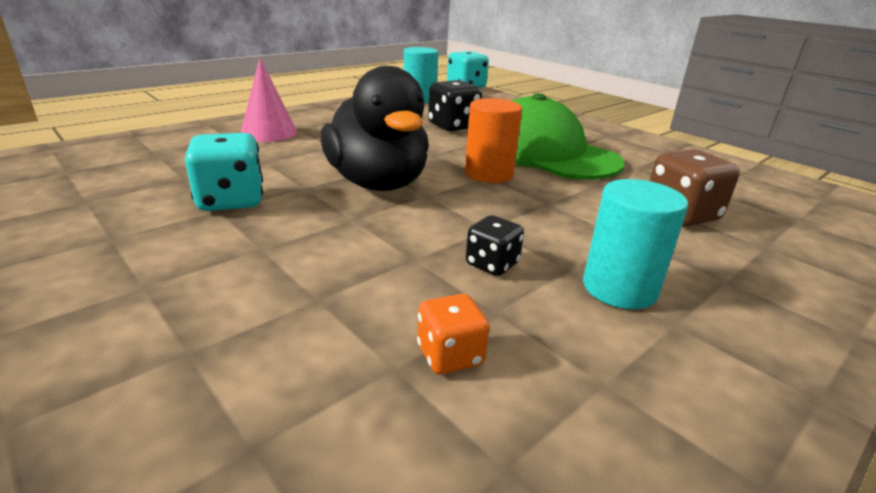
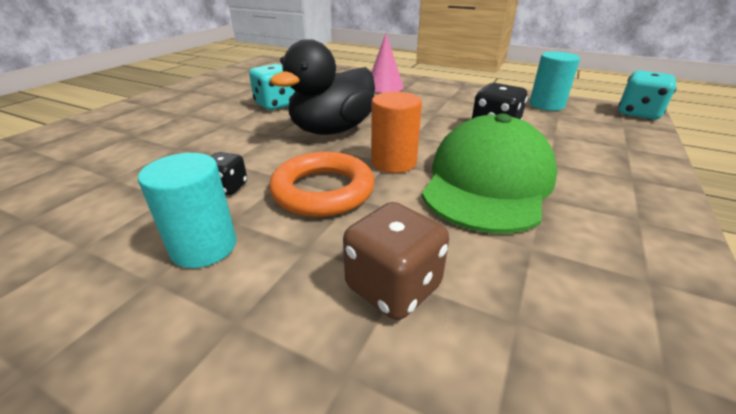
camera: 70 degrees right, 5 degrees up
(450, 356) = (120, 190): orange dice -> none
(529, 214) = (323, 191): none -> orange ring

